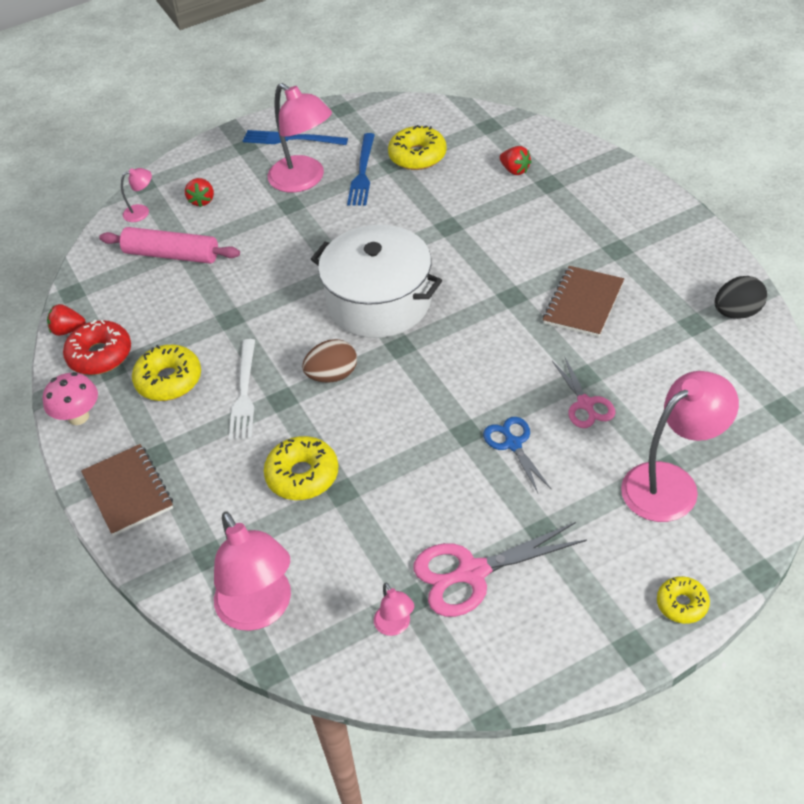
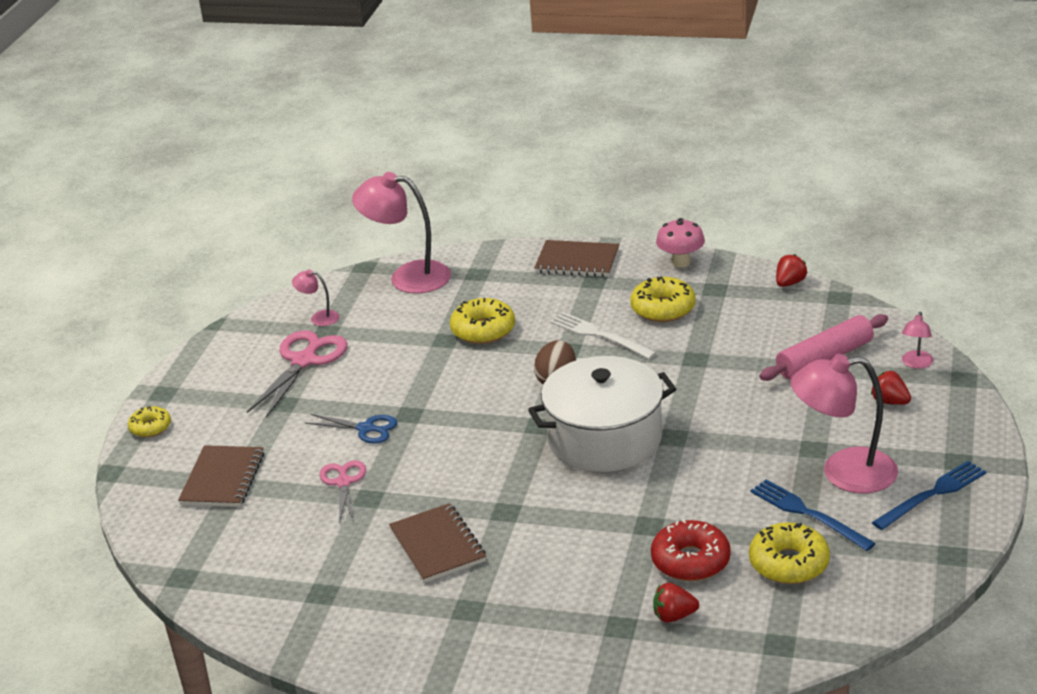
camera: 130 degrees right, 15 degrees down
(100, 355) = (737, 288): red donut -> red donut (690, 561)
(585, 404) = (343, 482): pink scissors -> pink scissors turned 60 degrees clockwise
(672, 483) = (222, 479): pink lamp -> brown notebook
(737, 312) = (292, 627): black egg -> none

